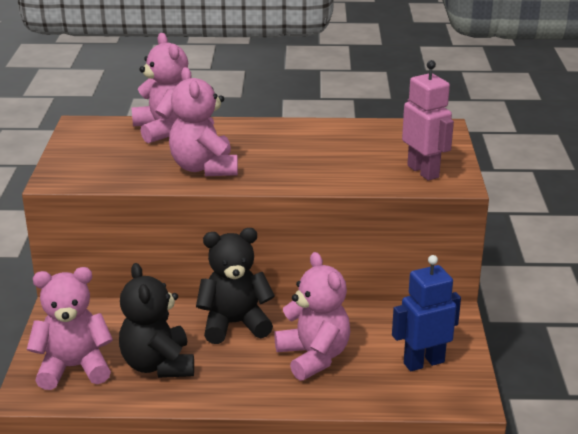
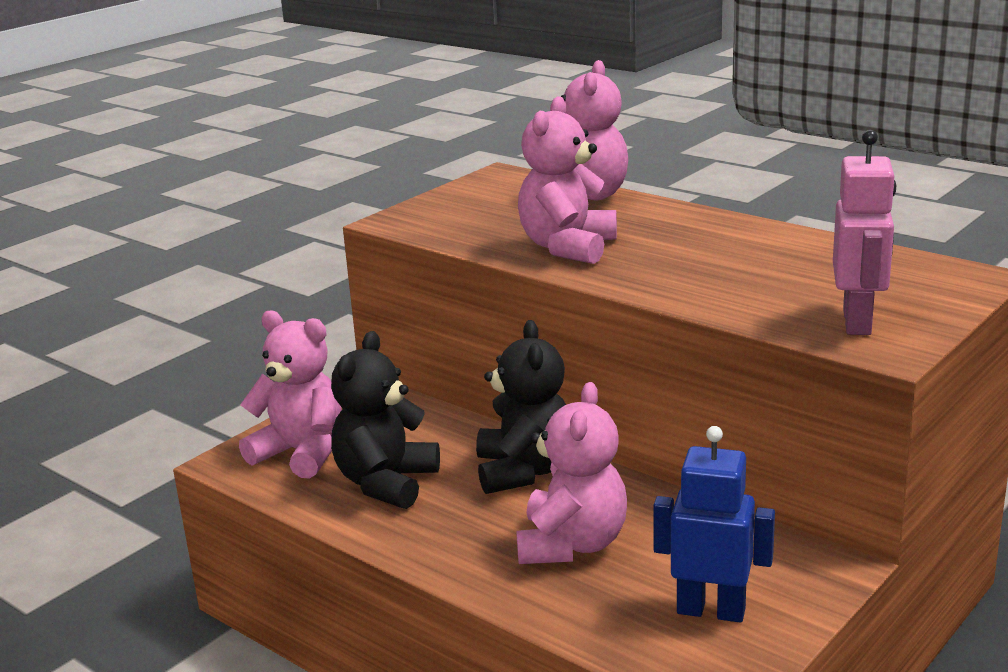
camera: 40 degrees right, 5 degrees down
(234, 324) = (524, 471): black teddy bear -> black teddy bear turned 60 degrees clockwise

